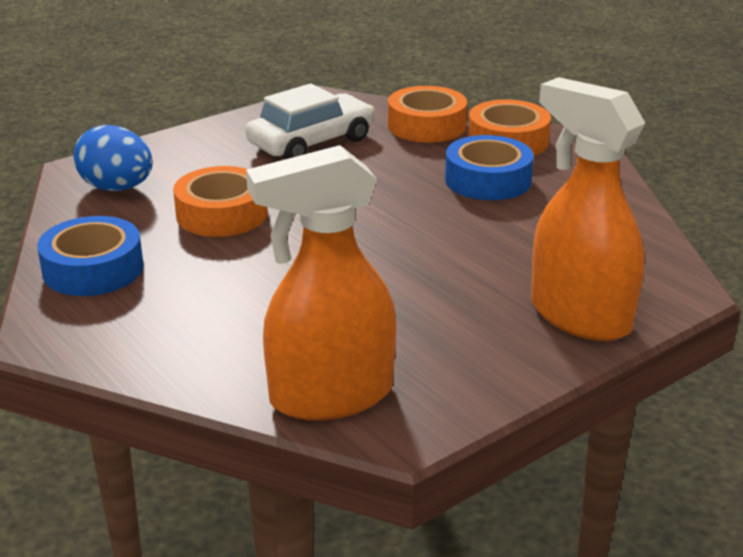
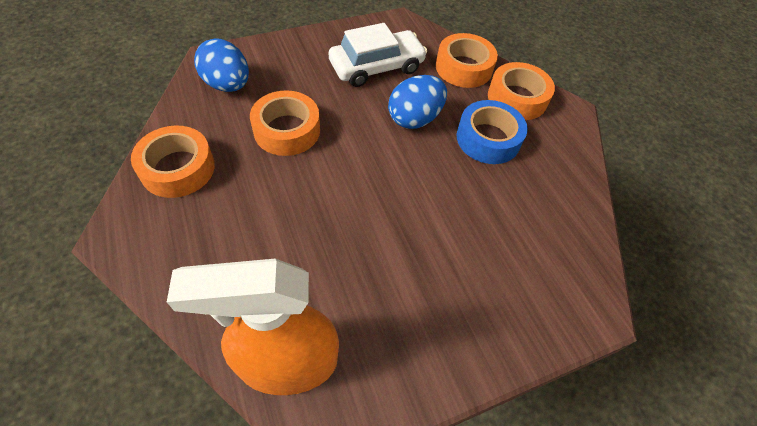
camera: 10 degrees right, 25 degrees up
(93, 269) = (178, 168): blue tape -> orange tape
(385, 178) = (414, 118): none -> blue egg
(579, 316) = (506, 318): orange spray bottle -> none

